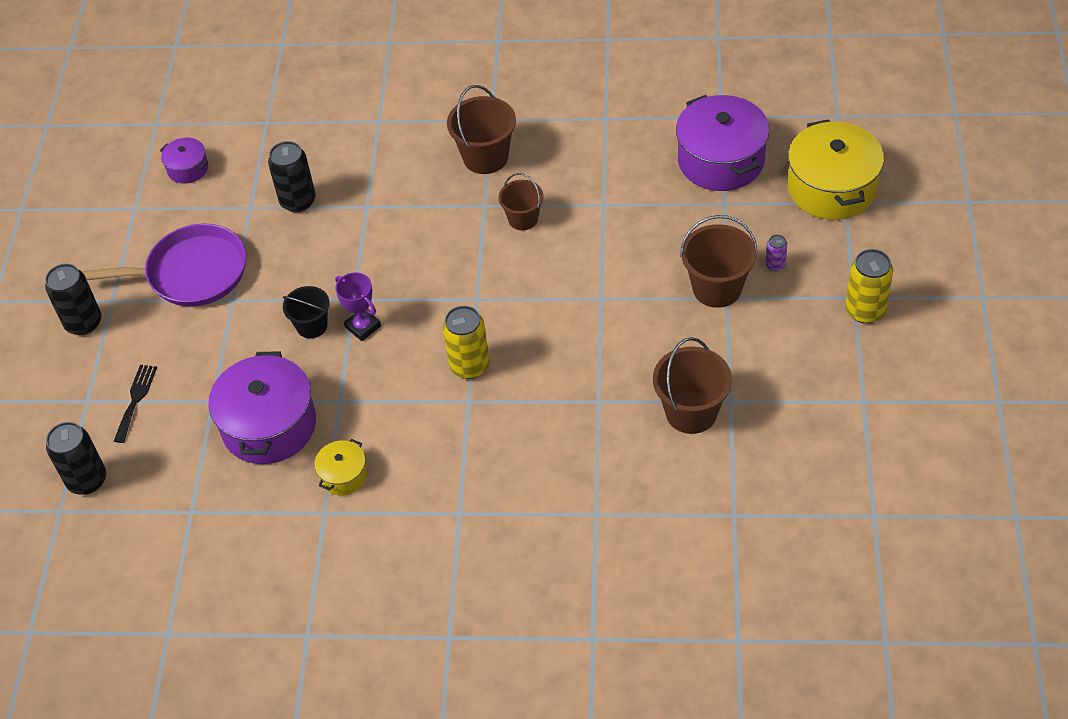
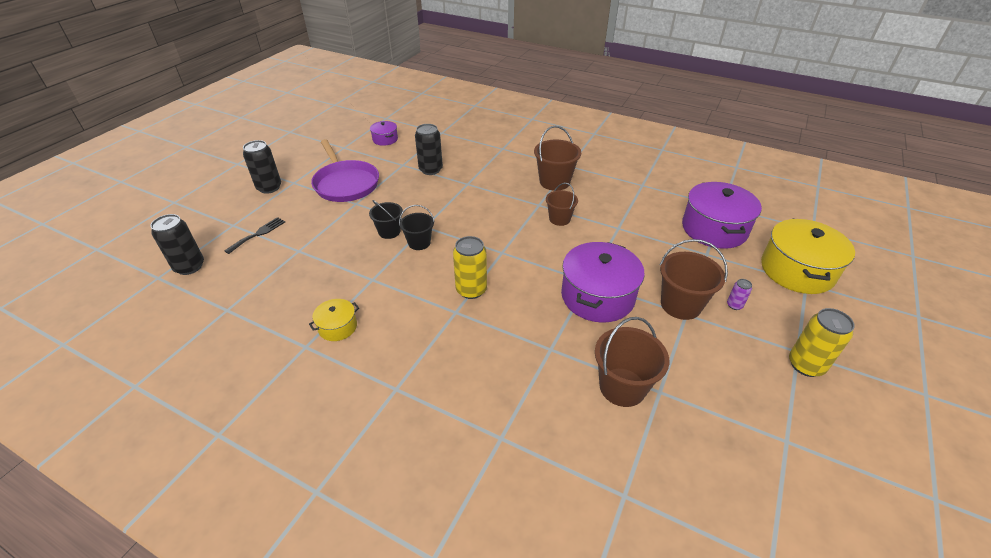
camera: 20 degrees right, 10 degrees down
(192, 273) = (346, 184): purple pan -> purple pan turned 45 degrees clockwise
(269, 425) = (318, 277): purple pot -> purple pot (597, 296)
(363, 327) = (419, 243): purple trophy -> black bucket

